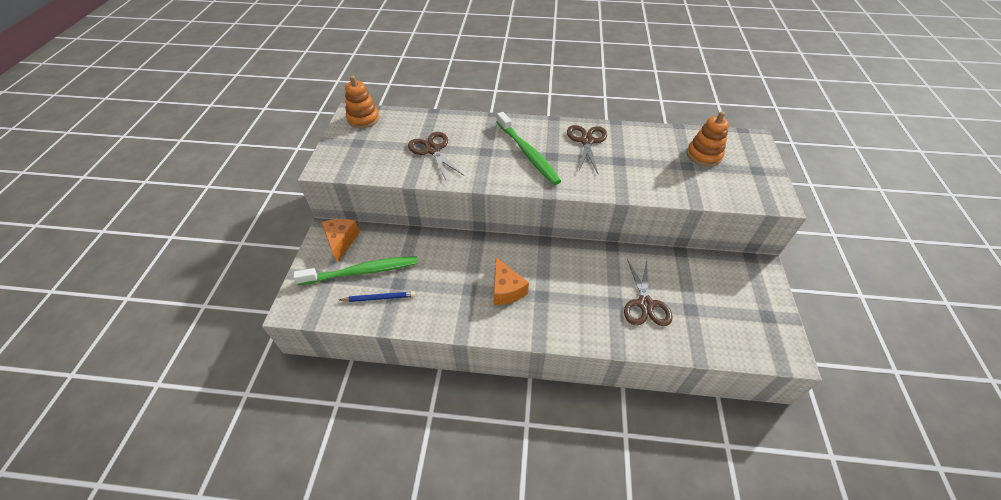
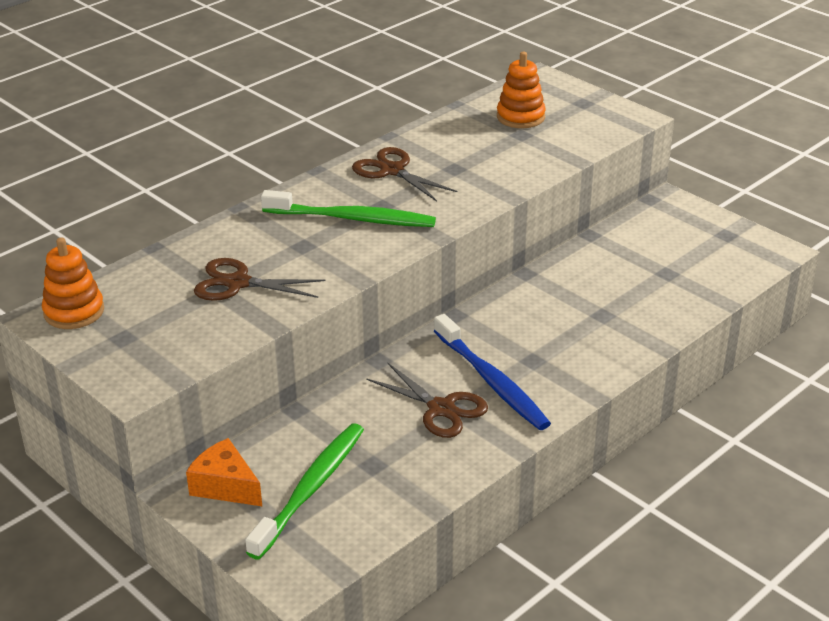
camera: 50 degrees left, 15 degrees down
(379, 298) = (377, 492): blue pencil -> none
(506, 289) = (492, 381): orange cheese -> blue toothbrush
(645, 304) = (627, 297): brown scissors -> brown scissors (441, 409)

